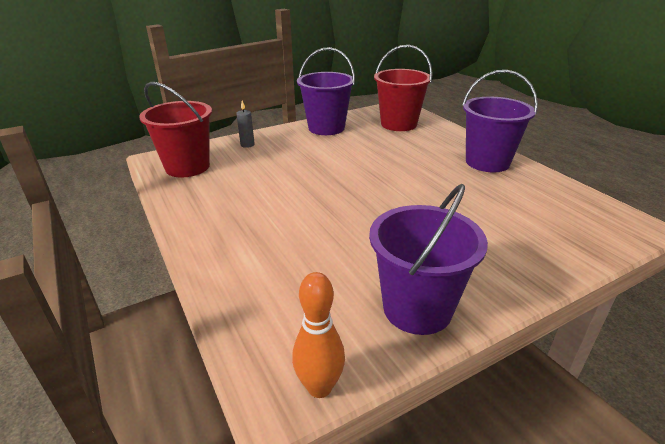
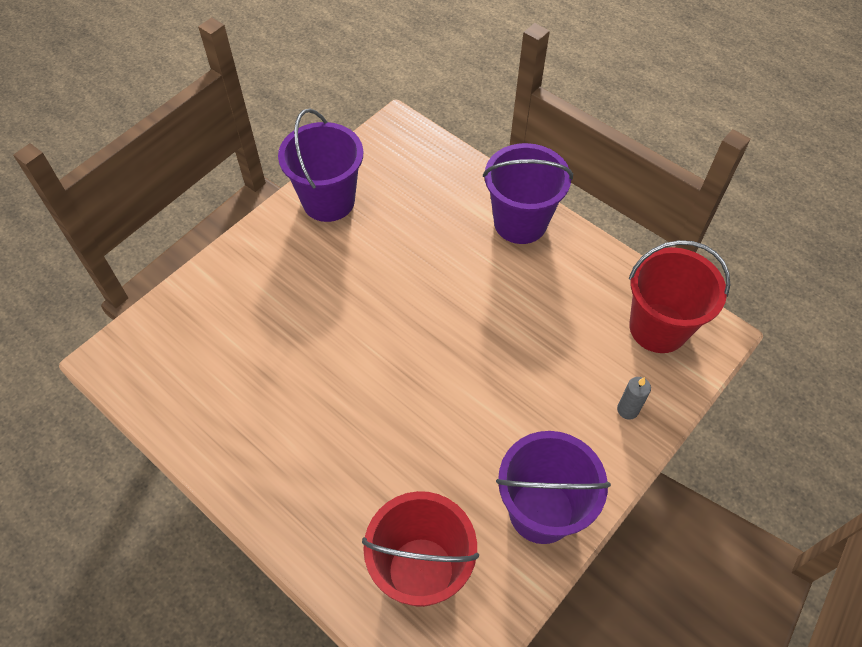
camera: 160 degrees right, 25 degrees up
(319, 387) = (377, 135): orange bowling pin -> none
(487, 162) = (263, 462): purple bucket -> purple bucket (520, 222)

